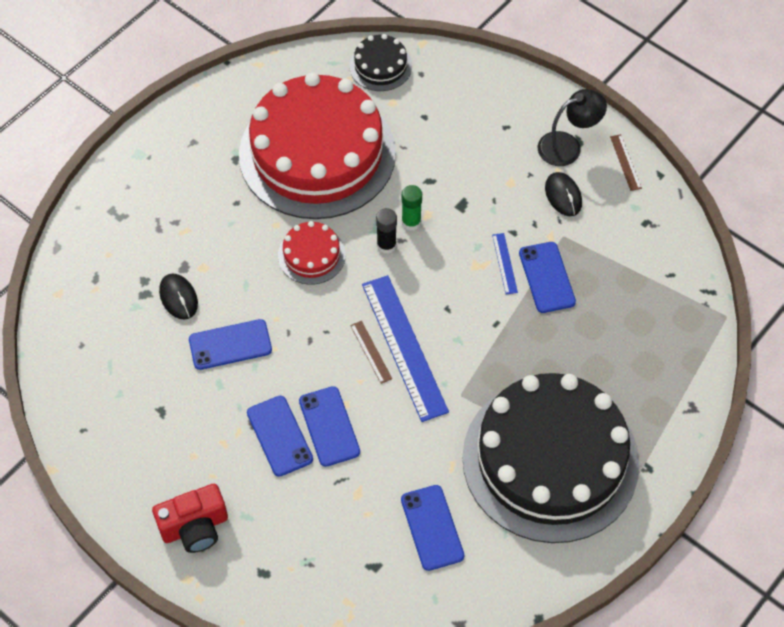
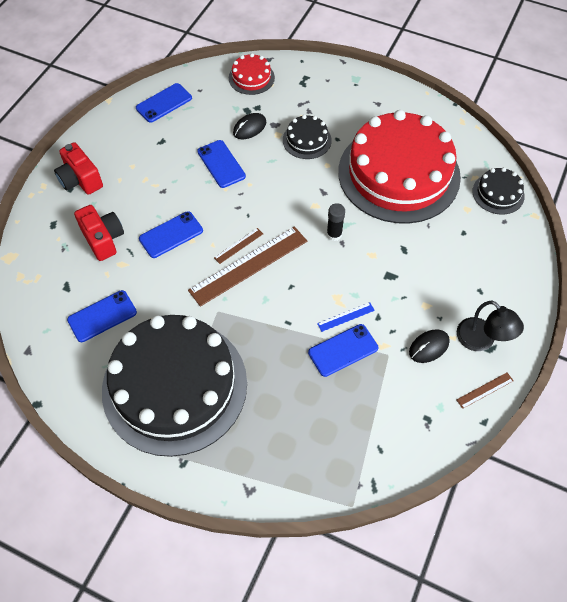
camera: 75 degrees right, 0 degrees up
(226, 237) = (307, 140): none -> black cake
(279, 436) = (157, 208): blue phone -> blue phone (164, 103)
(310, 510) = (103, 239): none -> red camera
(311, 255) = (309, 191): red cake -> red cake (251, 78)
(404, 347) = (248, 265): blue ruler -> brown ruler
(411, 222) = (360, 245): green glue stick -> none

